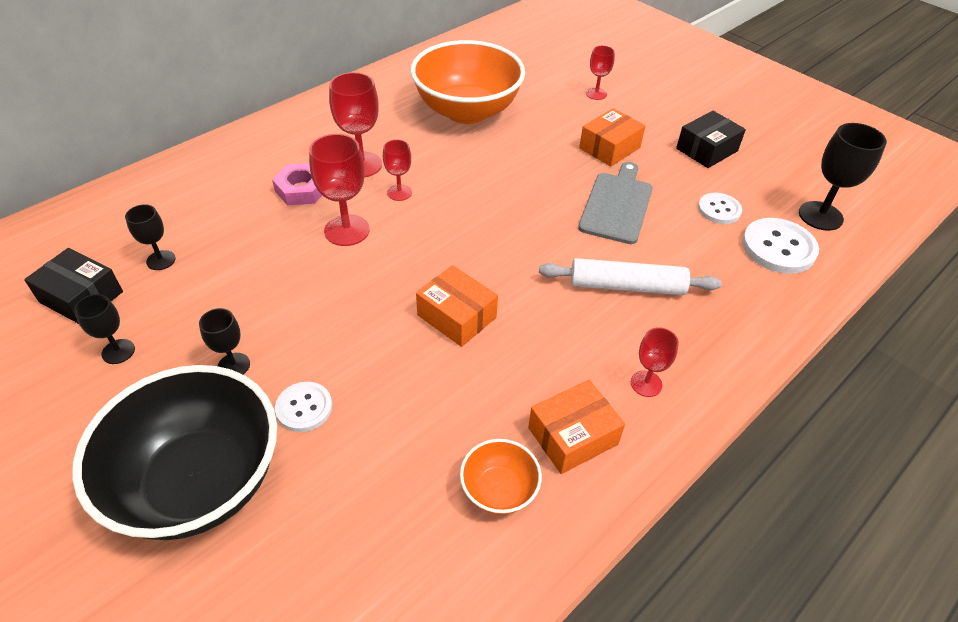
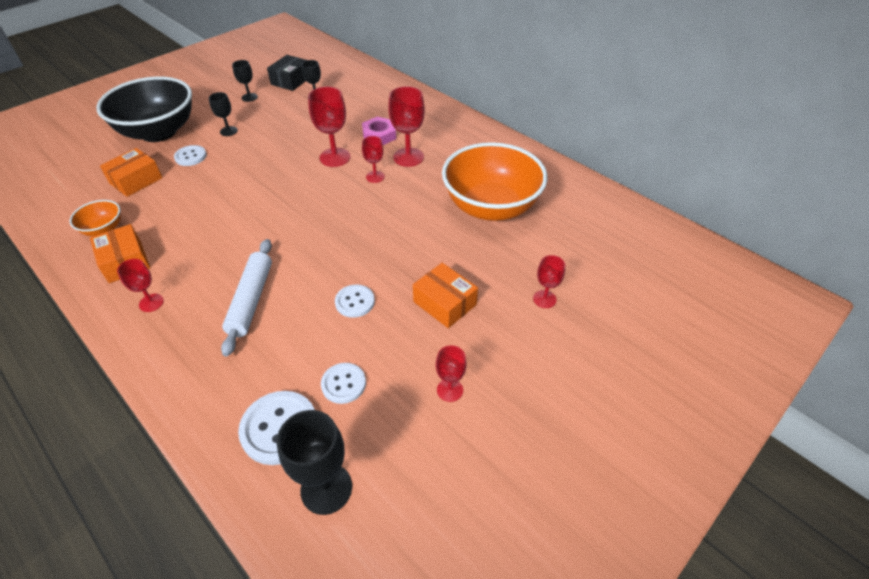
camera: 90 degrees right, 0 degrees up
(456, 316) = (243, 209): orange box -> orange box (136, 180)
(617, 205) = (355, 302): grey cutting board -> white button
(706, 150) = (450, 390): black box -> red goblet

